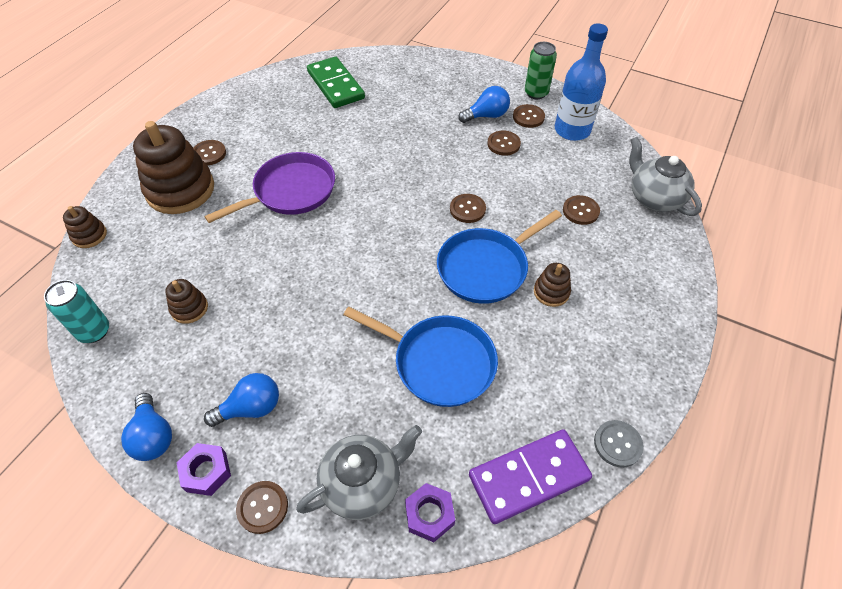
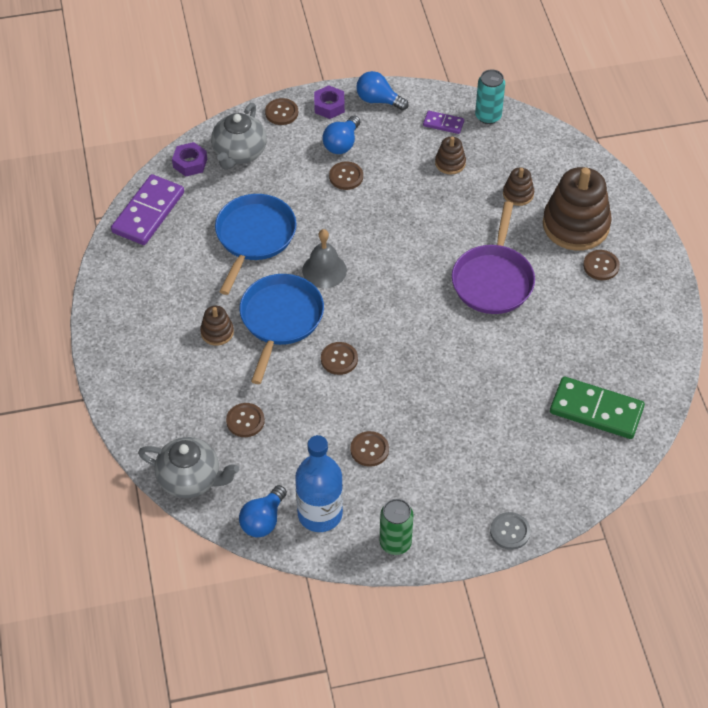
camera: 140 degrees right, 0 degrees up
(89, 235) = (584, 156): brown stacking toy -> brown stacking toy (518, 194)
(138, 355) = (443, 123): none -> purple domino
(408, 285) = (324, 270): none -> grey bell
(439, 362) = (254, 236): blue pan -> blue pan turned 120 degrees clockwise
(486, 116) = (416, 474): blue light bulb -> blue light bulb (263, 520)
(528, 117) = (375, 502): brown button -> brown button (346, 176)
(617, 444) = (106, 262): grey button -> grey button (510, 531)

